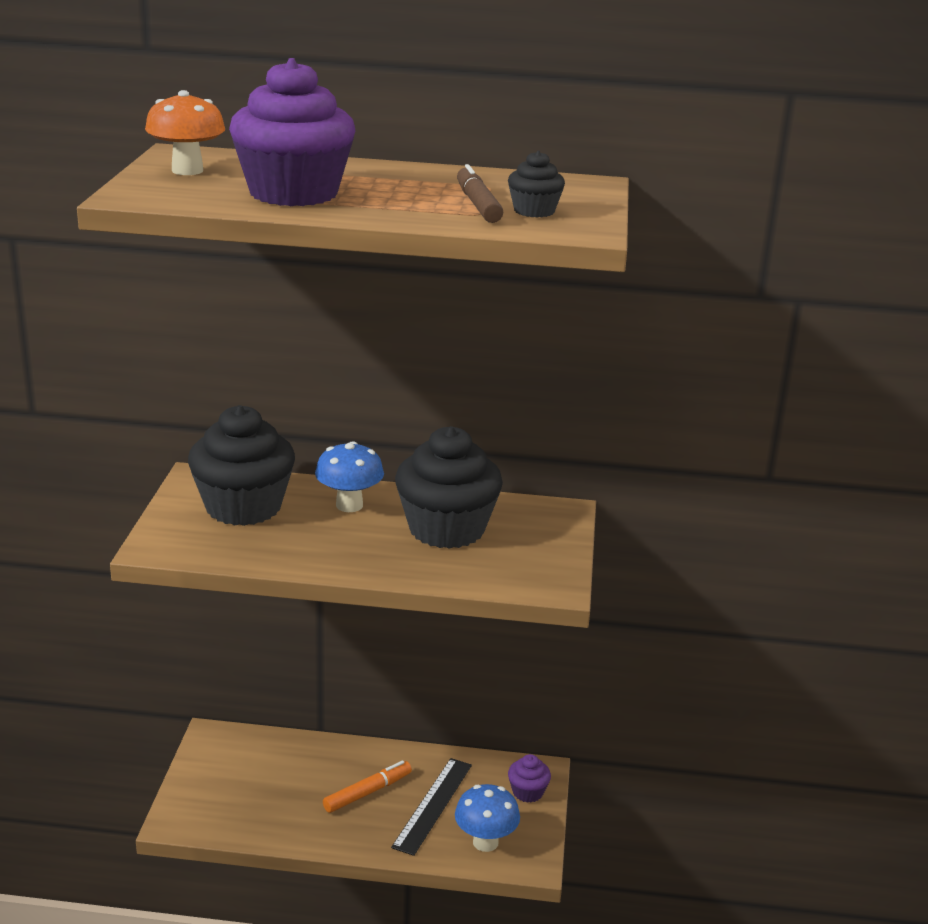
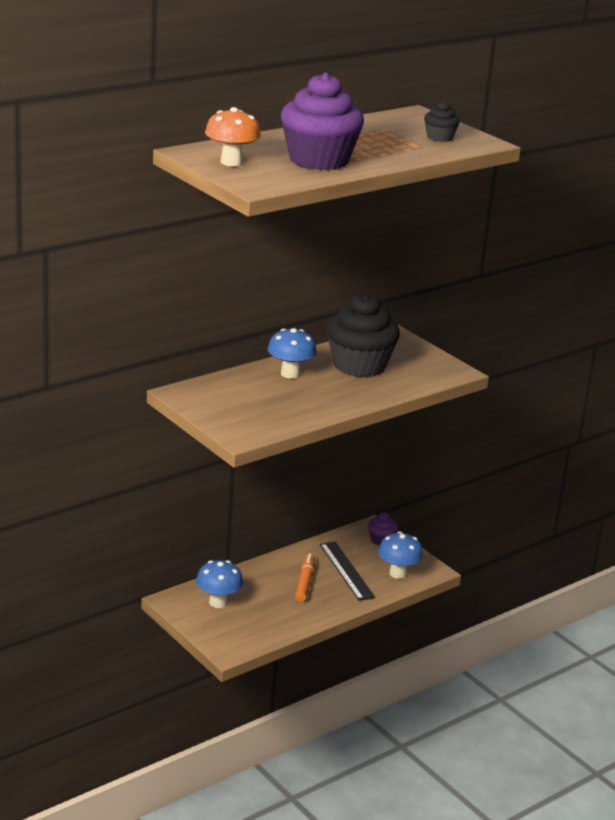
camera: 45 degrees left, 0 degrees up
(243, 507) = (240, 397): black cupcake -> none
(248, 764) = (218, 602): none -> blue mushroom
(478, 204) = (409, 141): brown marker -> none

